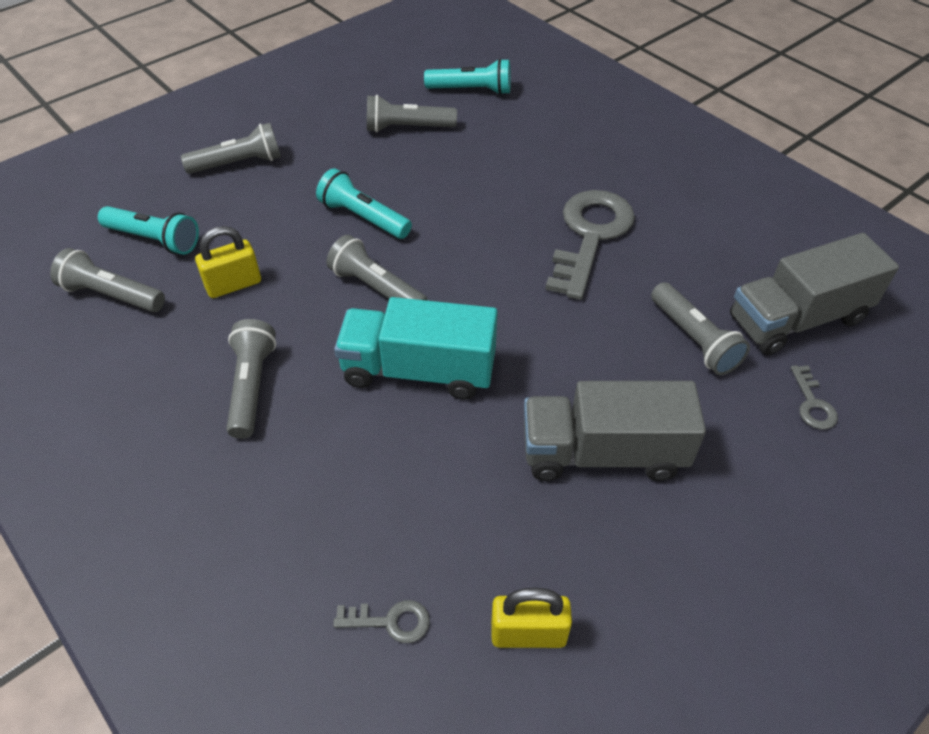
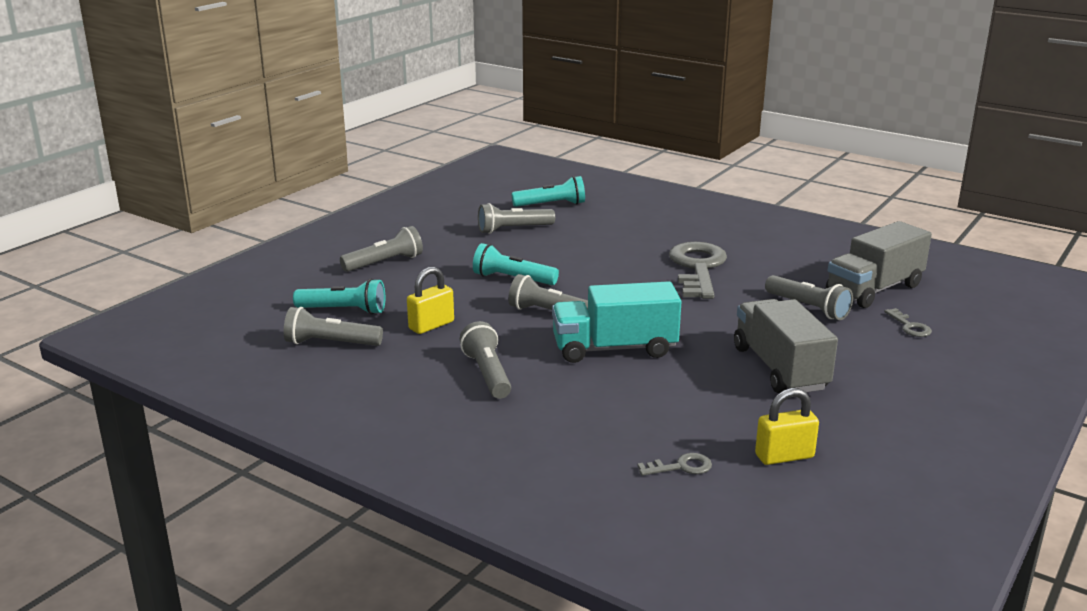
camera: 15 degrees left, 25 degrees down
(603, 453) = (779, 368): grey truck -> grey truck turned 90 degrees clockwise

